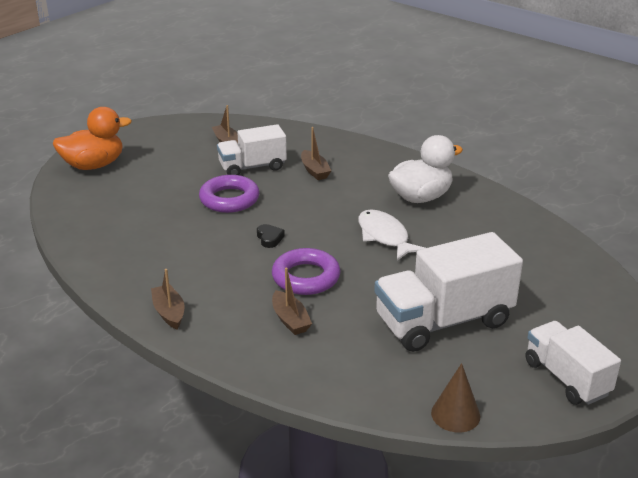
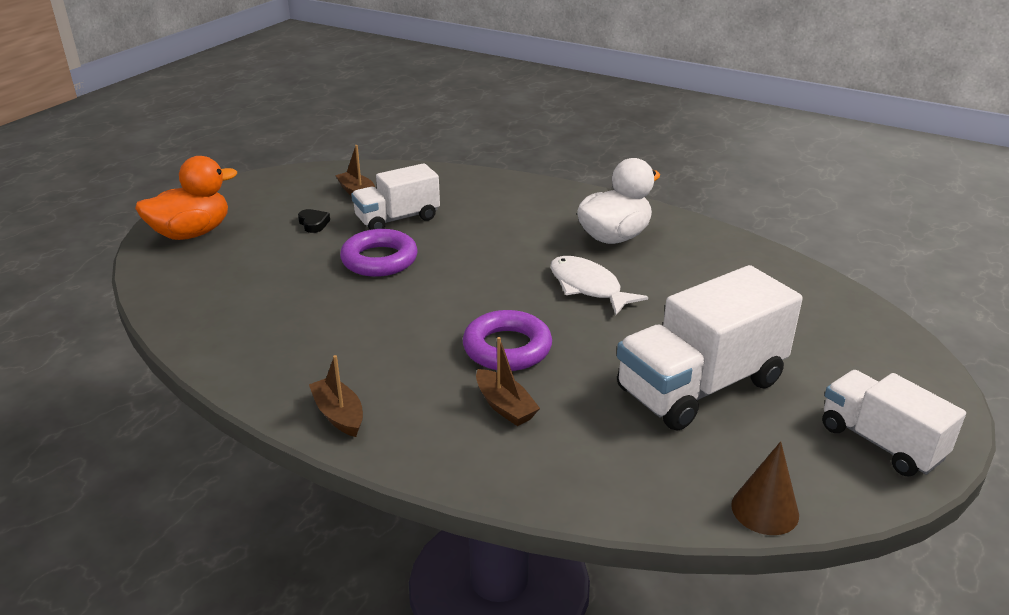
camera: 10 degrees left, 0 degrees up
(269, 238) = (445, 303): black heart -> black heart (313, 224)
(314, 171) = (476, 217): brown boat -> none

